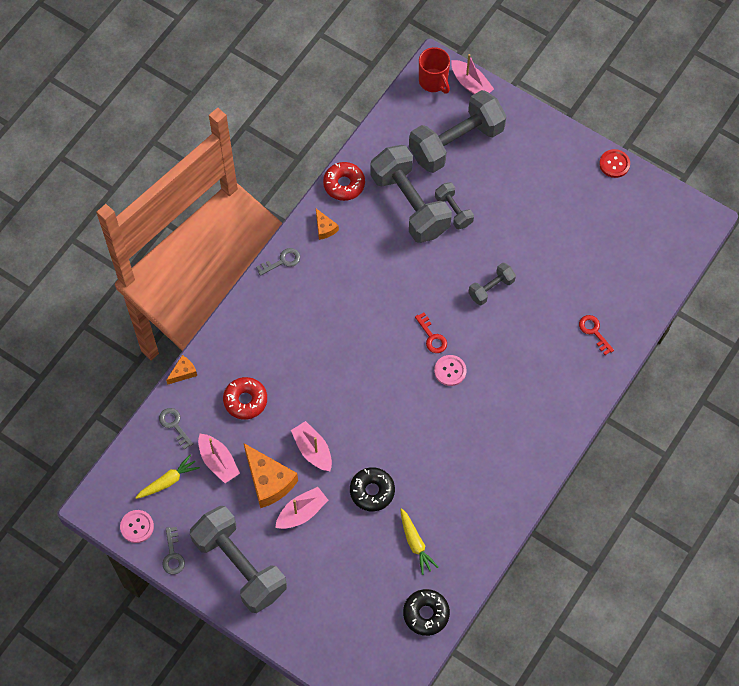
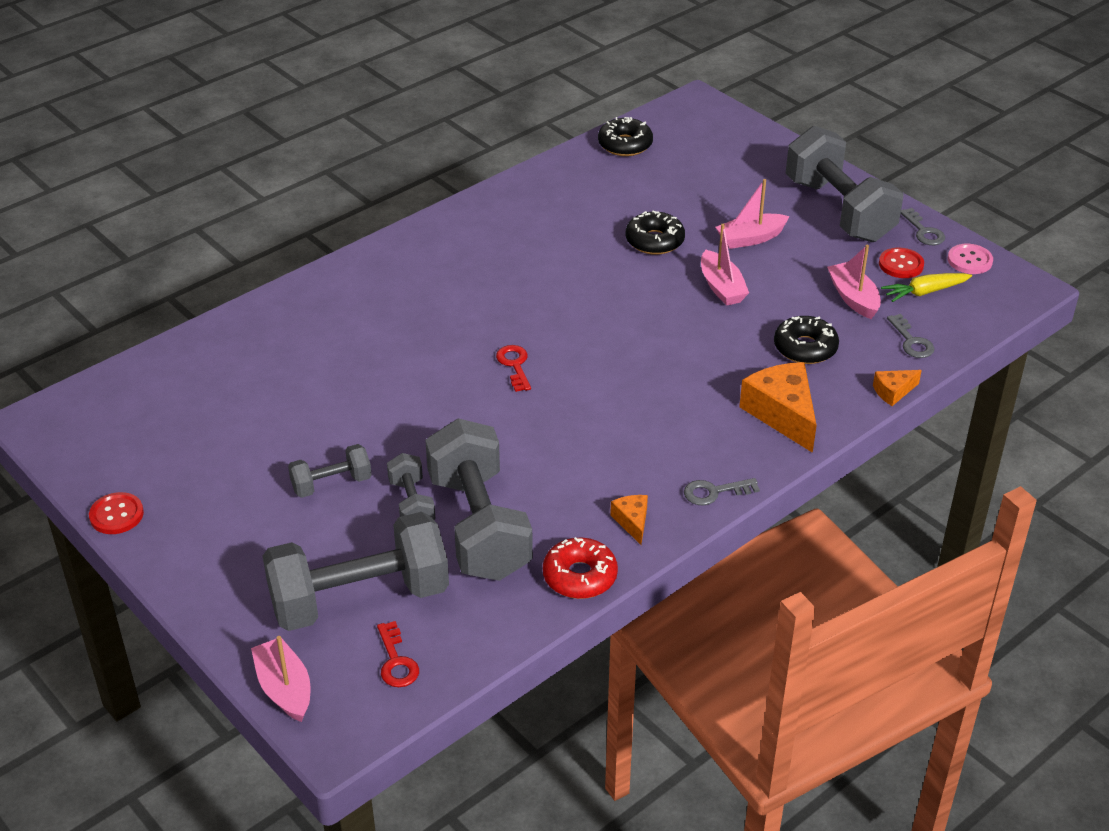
camera: 165 degrees left, 25 degrees down
(173, 555) = (923, 231): grey key -> grey key turned 150 degrees clockwise
(187, 509) = (901, 264): none -> red button
(245, 400) = (805, 348): red donut -> black donut
(268, 481) = (788, 270): orange cheese -> orange cheese (782, 414)
(415, 543) = (616, 194): yellow carrot -> none
(433, 81) = (351, 708): red mug -> none
(450, 371) = (505, 328): pink button -> none
(491, 288) = (402, 401): grey dumbbell -> grey dumbbell (331, 484)
(594, 332) = (284, 330): red key -> red key (396, 661)

